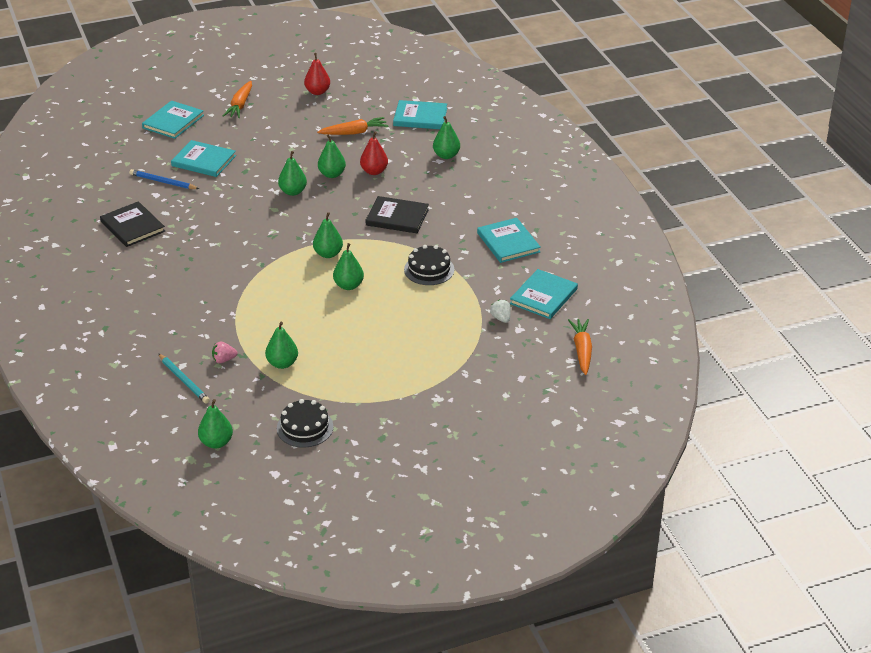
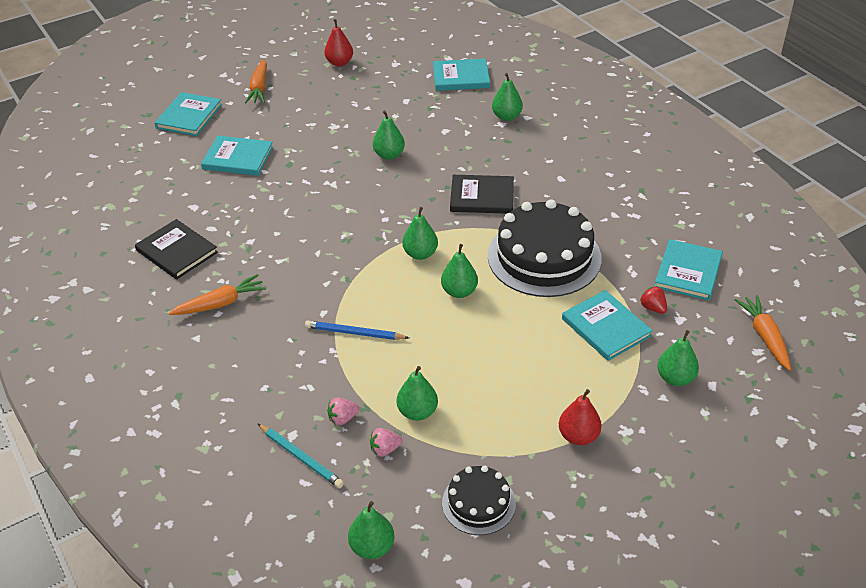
camera: 10 degrees left, 5 degrees up
(163, 182) = (198, 190): blue pencil -> blue pencil (355, 333)
(248, 384) = (385, 449): none -> pink strawberry
(293, 192) = (352, 182): green pear -> green pear (675, 378)
(354, 132) = (396, 103): orange carrot -> orange carrot (220, 303)
(374, 171) = (435, 145): red pear -> red pear (578, 436)
(429, 269) = (544, 257): black cake -> black cake, size x1.91
(501, 318) = (653, 308): white strawberry -> red strawberry
(508, 242) = (618, 210): turquoise book -> turquoise book (605, 327)

